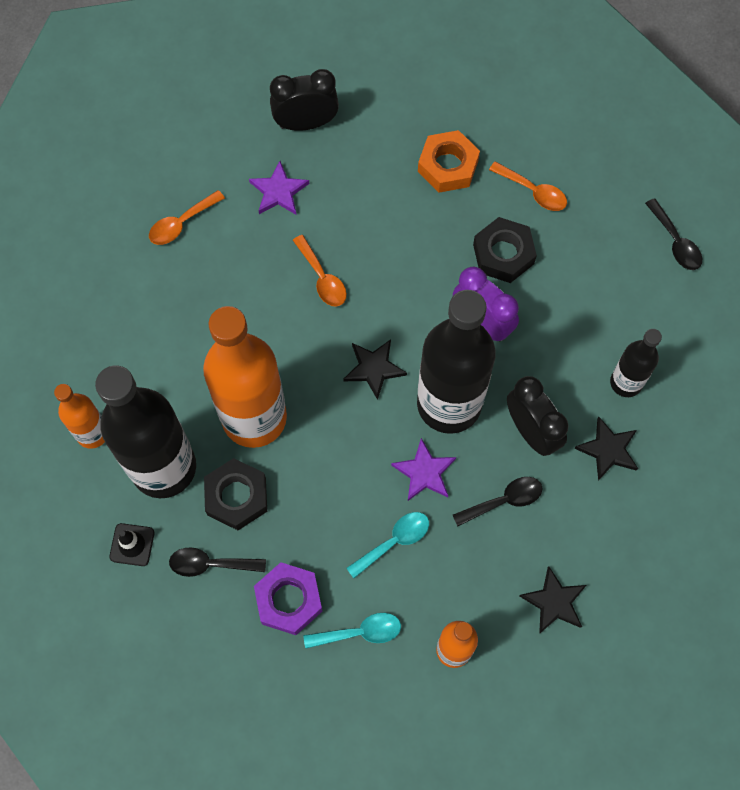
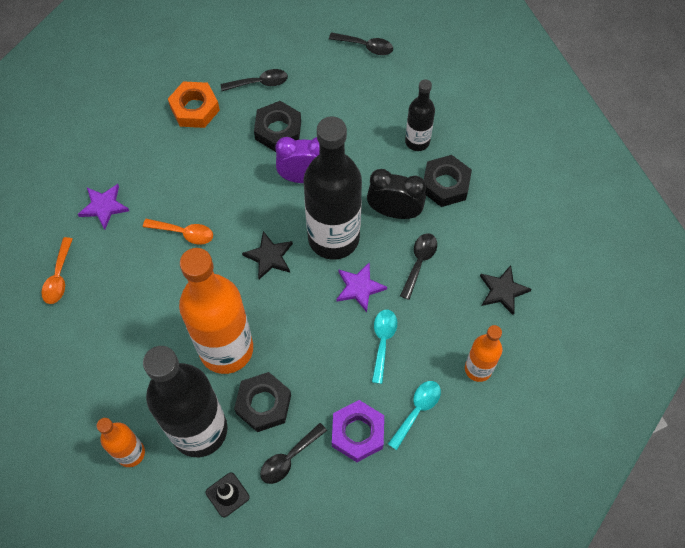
camera: 45 degrees left, 5 degrees down
(306, 123) = (80, 154): black clock -> none
(533, 191) = (259, 83): orange spoon -> black spoon
(608, 450) = (445, 184): black star -> black nut

